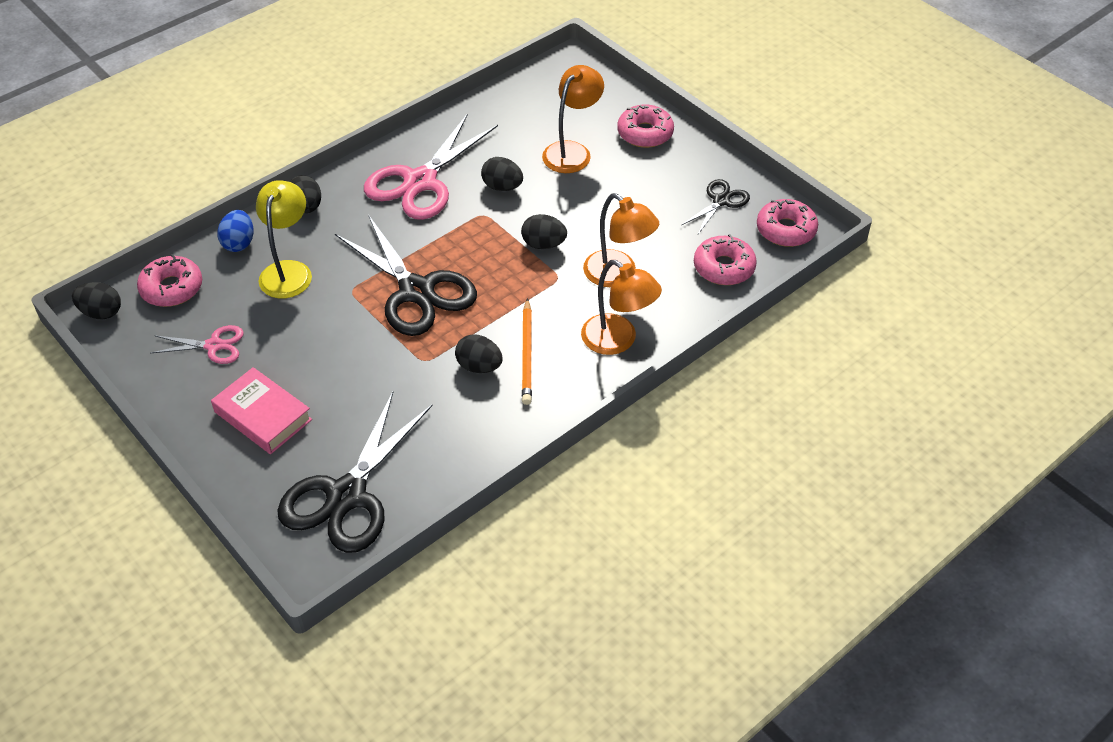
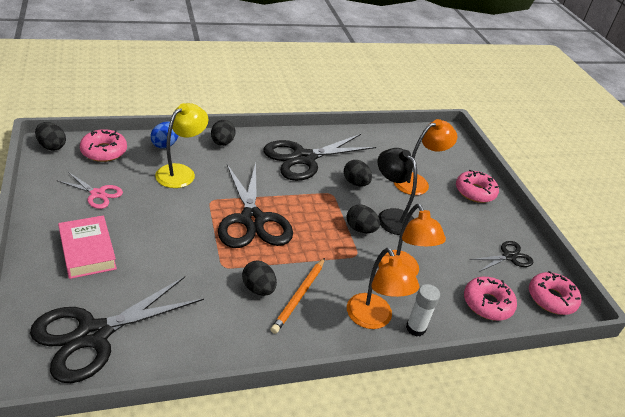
camera: 20 degrees right, 10 degrees down
(420, 182) = (304, 158): pink scissors -> black scissors
(568, 212) = (390, 216): none -> black lamp
(665, 329) = (415, 328): none -> white glue stick

